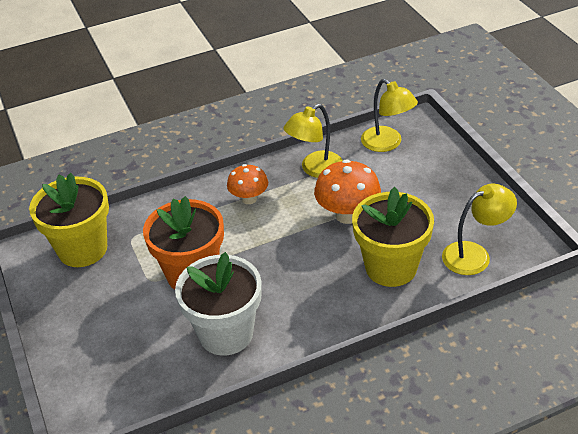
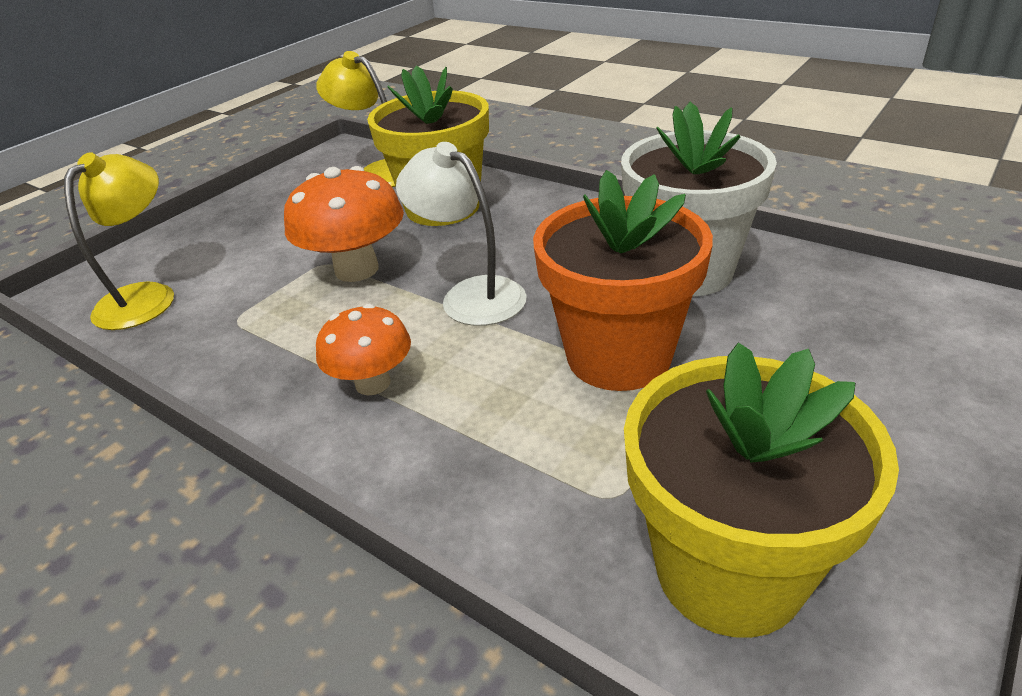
camera: 120 degrees left, 5 degrees down
(284, 247) = (471, 295): none -> white lamp
(315, 169) = (246, 342): yellow lamp -> none

